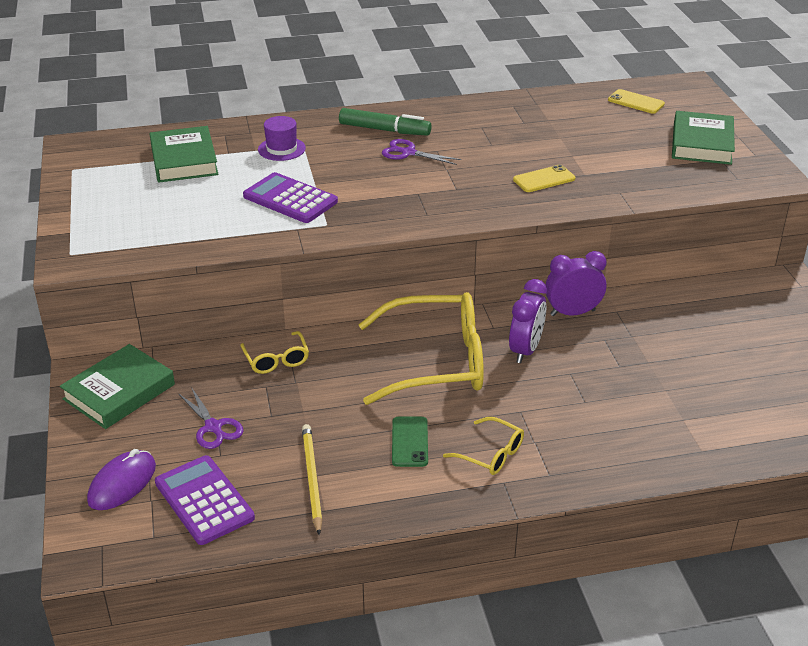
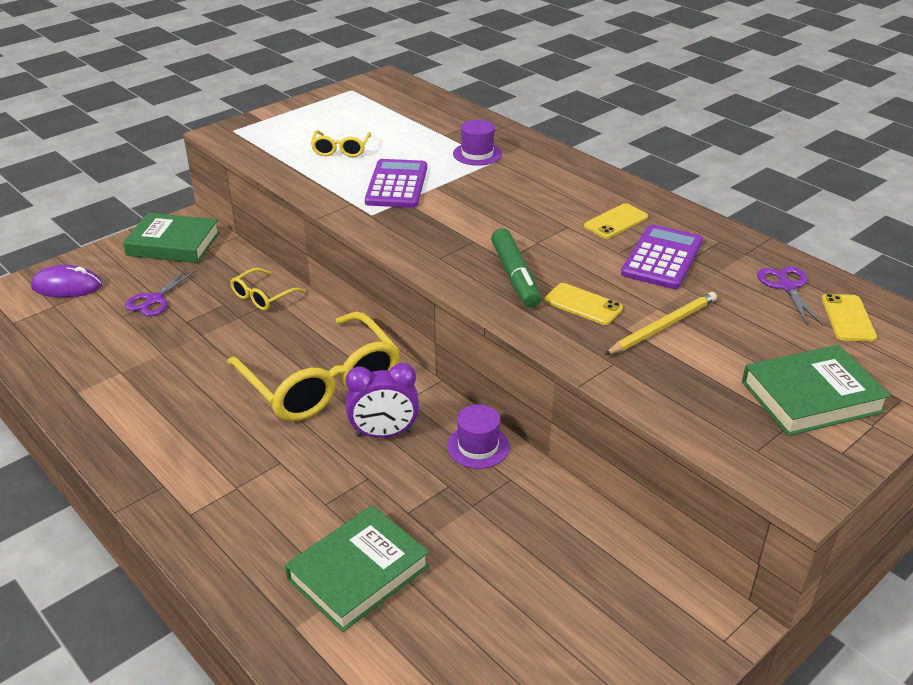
camera: 60 degrees right, 0 degrees up
(184, 160) = (411, 122): green book -> green book (358, 572)
(204, 500) = (63, 329): purple calculator -> purple calculator (662, 258)
(312, 479) = (114, 371): yellow pencil -> yellow pencil (663, 326)
(384, 130) = (572, 188): green marker -> green marker (515, 276)
(408, 153) = (544, 213): purple scissors -> purple scissors (787, 287)
(409, 442) = (192, 407): green phone -> none
(450, 131) = (616, 221): none -> yellow phone
(491, 454) = (201, 464): yellow glasses -> yellow glasses (341, 150)
(572, 313) = (478, 446): purple clock -> purple hat

